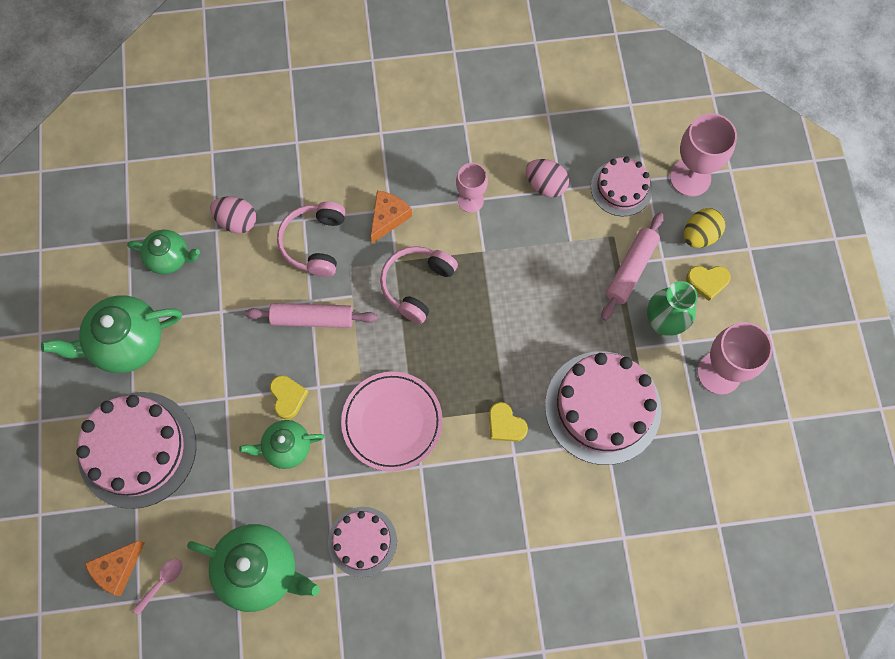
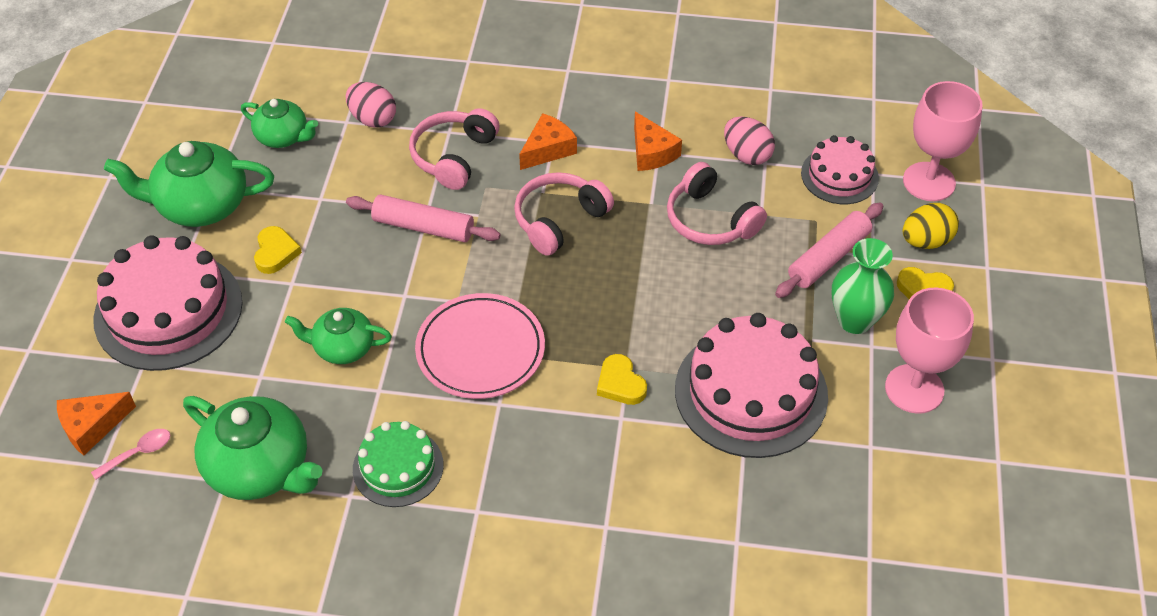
camera: 15 degrees right, 20 degrees down
(288, 397) = (364, 297): yellow heart -> yellow heart (275, 253)
(362, 541) = (398, 467): pink cake -> green cake
(470, 200) = (651, 152): pink goblet -> orange cheese
(533, 256) = (710, 220): none -> pink headphones

